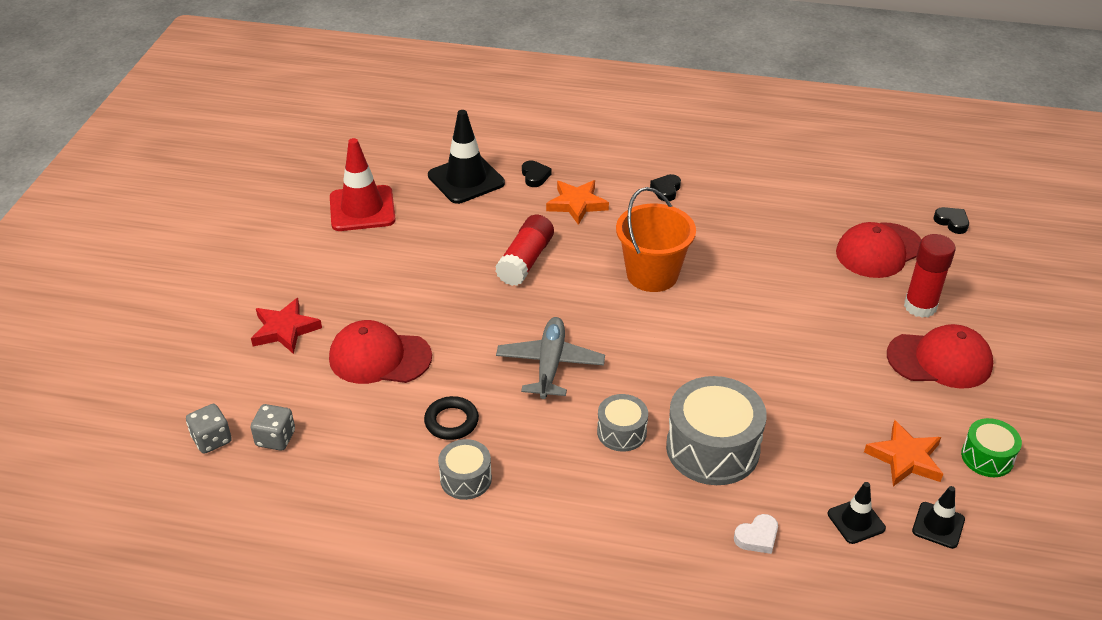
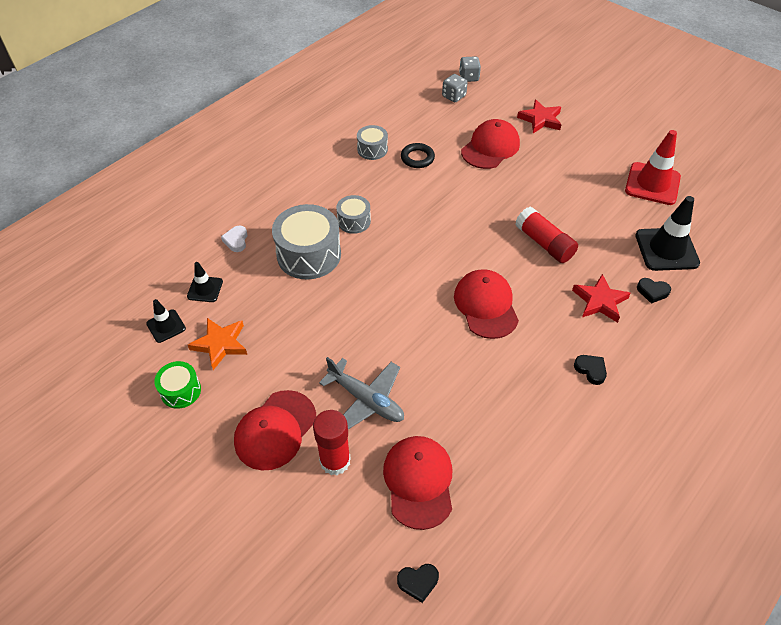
camera: 120 degrees right, 10 degrees up
(550, 364) = (432, 214): grey plane -> grey plane (366, 400)
(577, 204) = (599, 301): orange star -> red star
(652, 275) = (486, 305): orange bucket -> red cap

